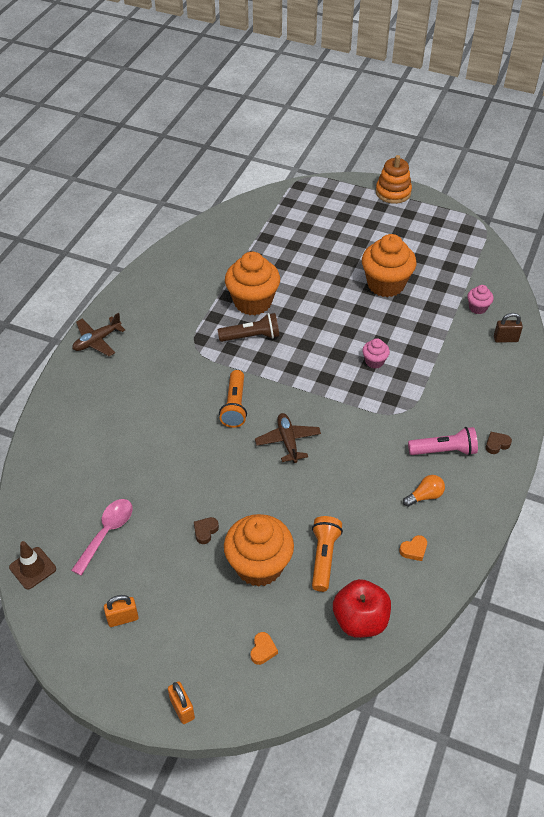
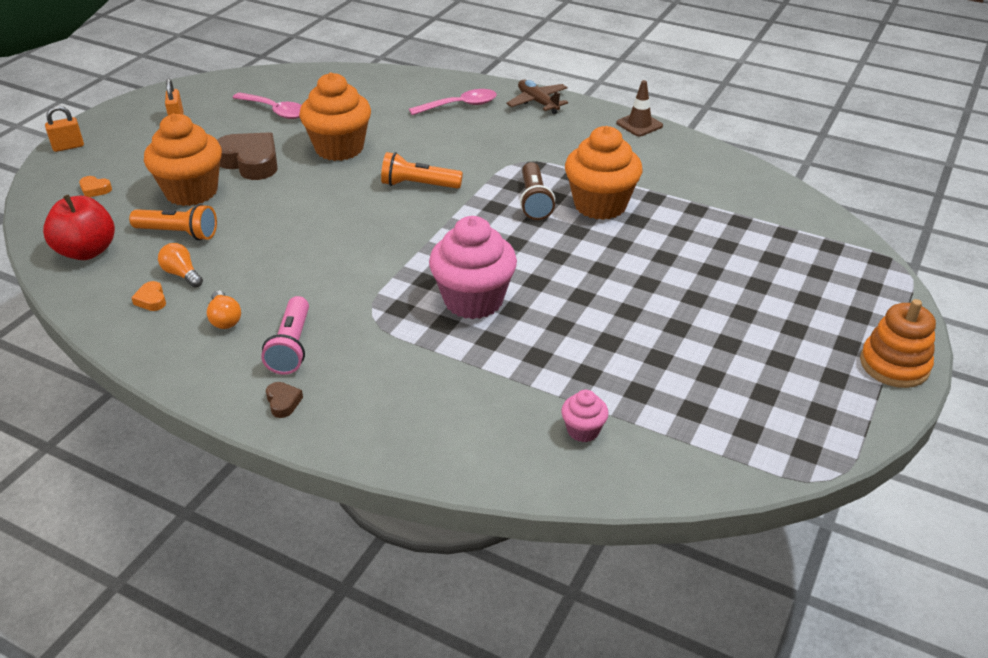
camera: 95 degrees right, 10 degrees down
(32, 568) = (254, 78): brown traffic cone -> brown traffic cone (639, 124)
(101, 391) = (460, 105): none -> pink spoon
(205, 531) = (250, 162): brown heart -> brown heart, size x2.27
(288, 441) = (352, 219): brown plane -> none
(374, 361) = (473, 300): pink cupcake -> pink cupcake, size x2.13
(378, 538) = (182, 274): none -> orange light bulb
(386, 284) = (640, 329): orange cupcake -> orange cupcake (339, 148)
(505, 339) = (502, 454): brown padlock -> none

